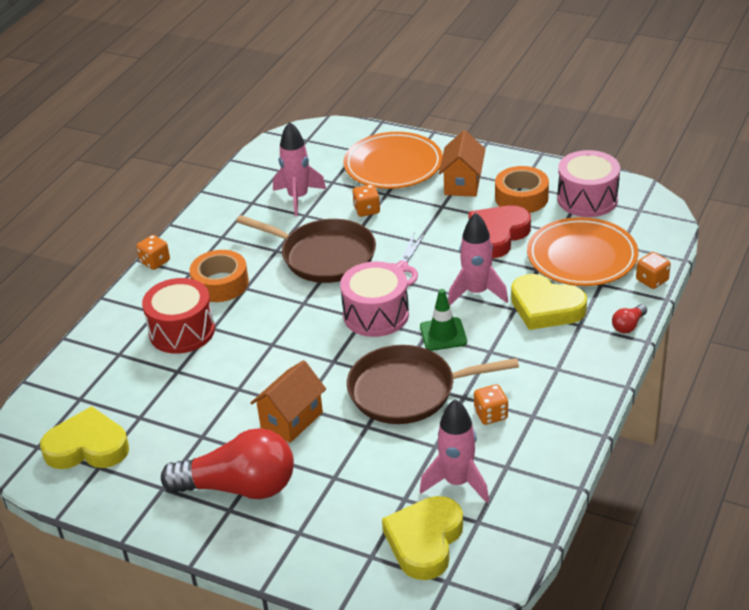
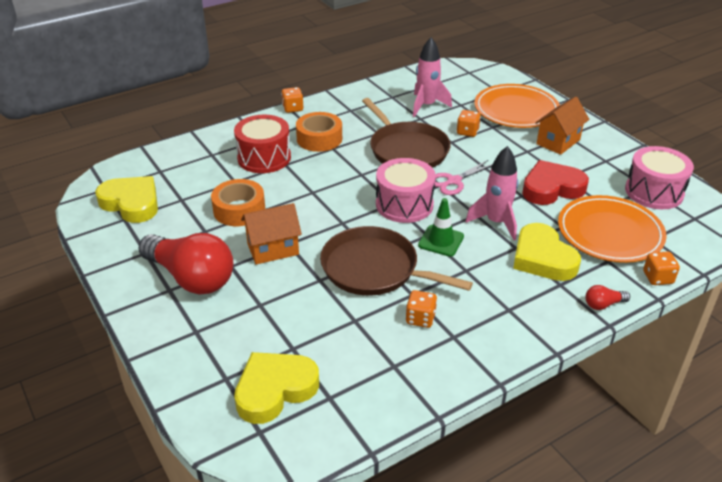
camera: 30 degrees right, 0 degrees up
(457, 482) = (344, 357): pink rocket -> none
(521, 198) = (597, 169): orange tape -> orange tape (239, 210)

